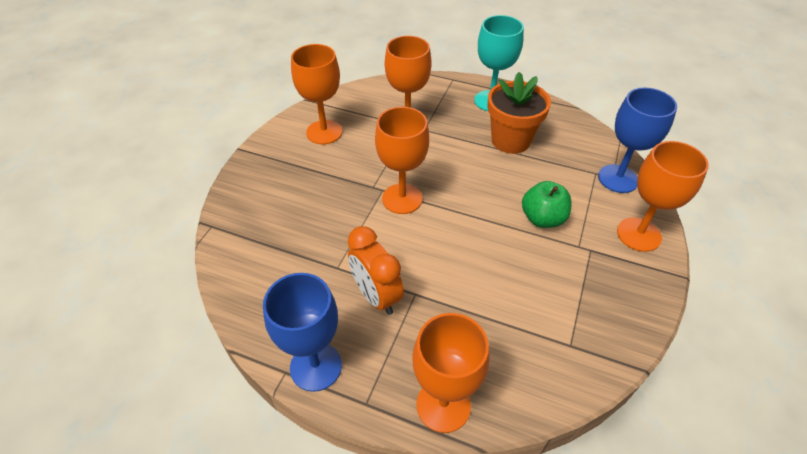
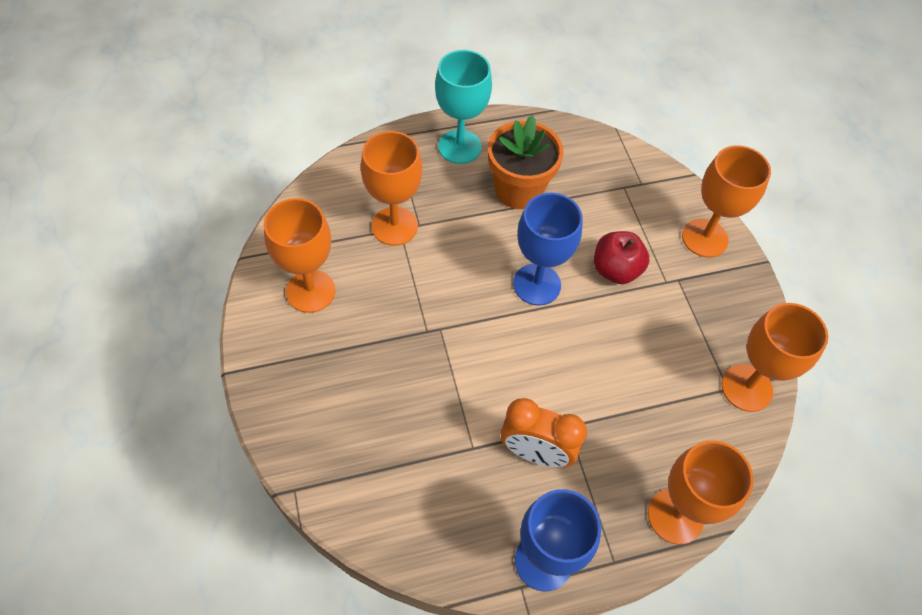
camera: 40 degrees left, 10 degrees up
(402, 199) = (469, 327): orange goblet -> orange goblet (746, 388)
(542, 218) = (615, 270): green apple -> red apple
(618, 178) = (647, 183): blue goblet -> blue goblet (537, 284)

